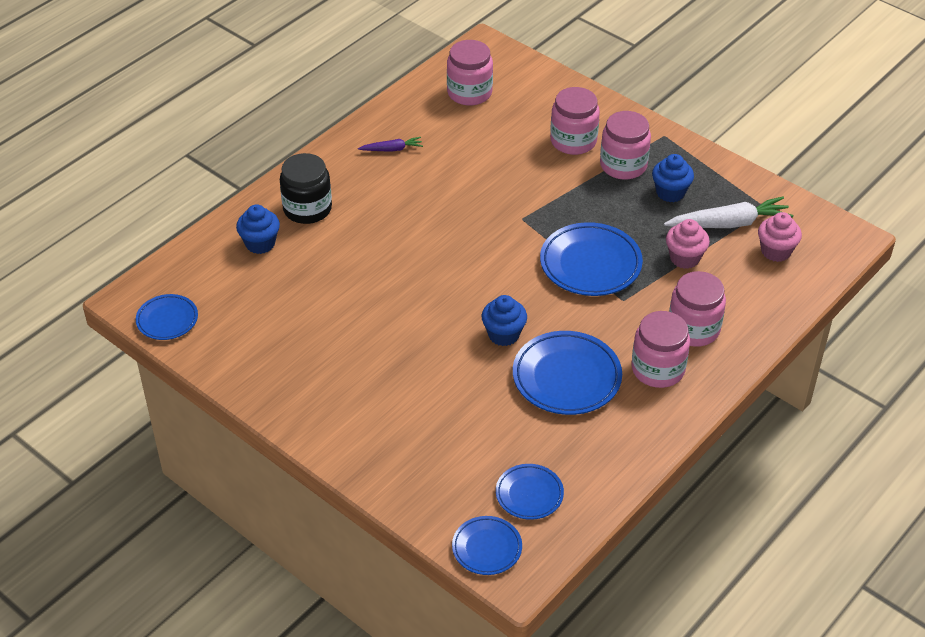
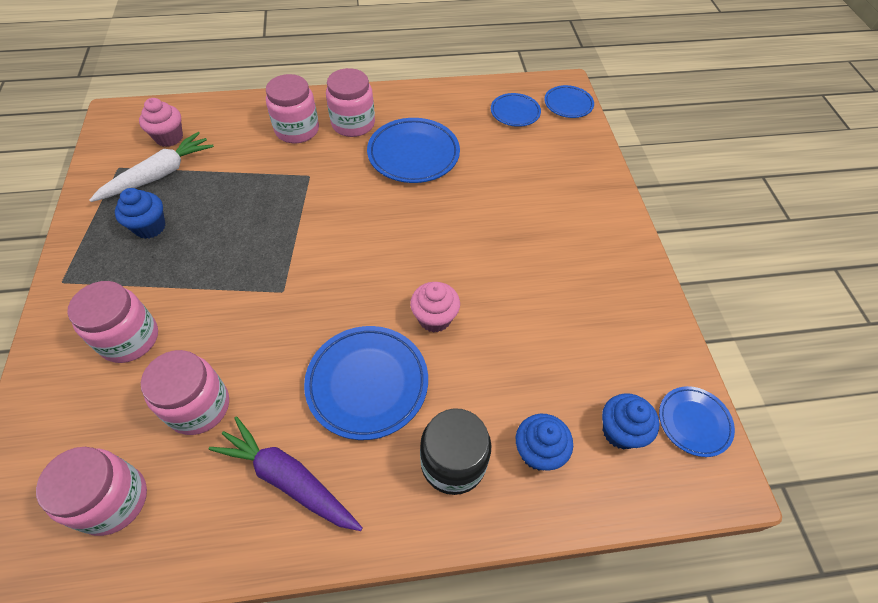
camera: 140 degrees left, 10 degrees up
(392, 149) = (288, 479): purple carrot -> purple carrot, size x1.91
(503, 334) = (418, 208): blue cupcake -> blue cupcake (620, 431)
(590, 264) = (291, 214): blue plate -> blue plate (367, 384)
(623, 165) = (137, 279): pink jar -> pink jar (199, 406)
(684, 258) = (227, 173): pink cupcake -> pink cupcake (434, 318)
(729, 223) = (159, 175): white carrot -> white carrot turned 105 degrees clockwise

